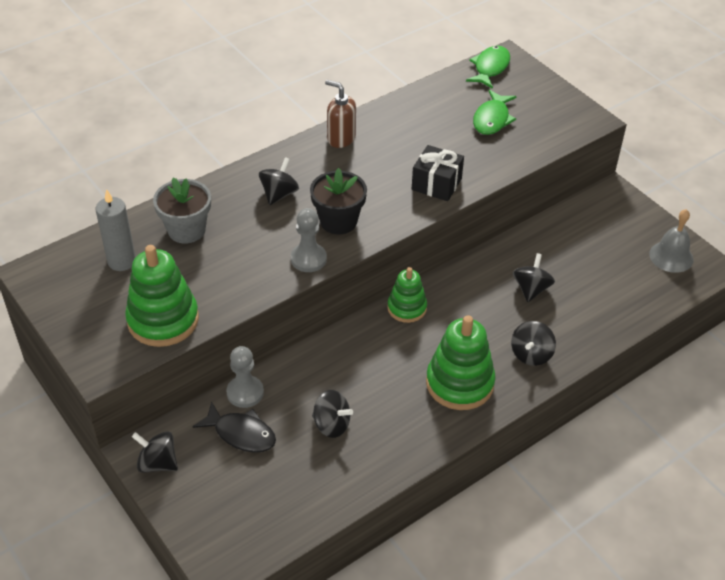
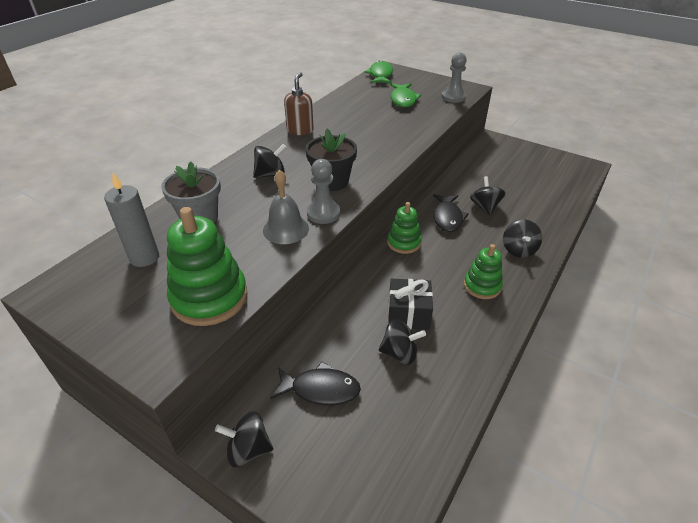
camera: 20 degrees left, 5 degrees down
(245, 393) = (305, 349): grey pawn -> grey pawn (453, 97)
(279, 194) = (270, 174): black spinning top -> black spinning top turned 60 degrees clockwise
(341, 138) = (300, 130): brown soap dispenser -> brown soap dispenser turned 90 degrees clockwise
(436, 184) = (392, 142): black gift -> black gift (408, 314)
(459, 383) = (482, 286): green stacking toy -> green stacking toy, size x0.61
(476, 291) = (447, 218): none -> black fish
(671, 256) = (558, 165): grey bell -> grey bell (285, 229)

